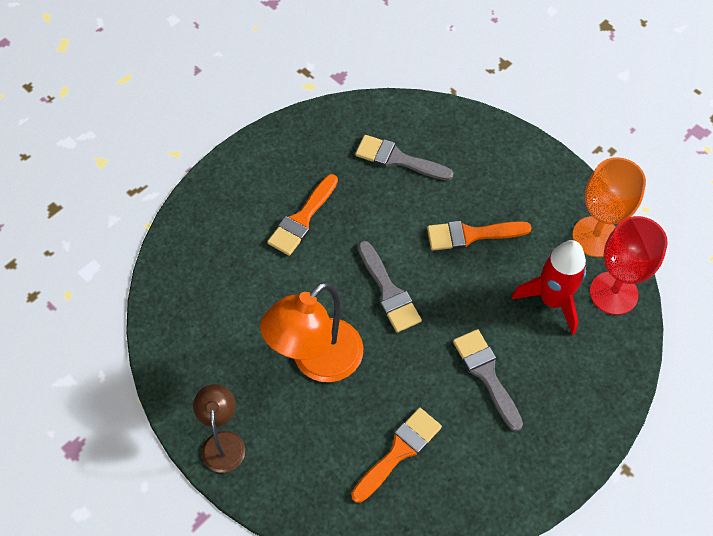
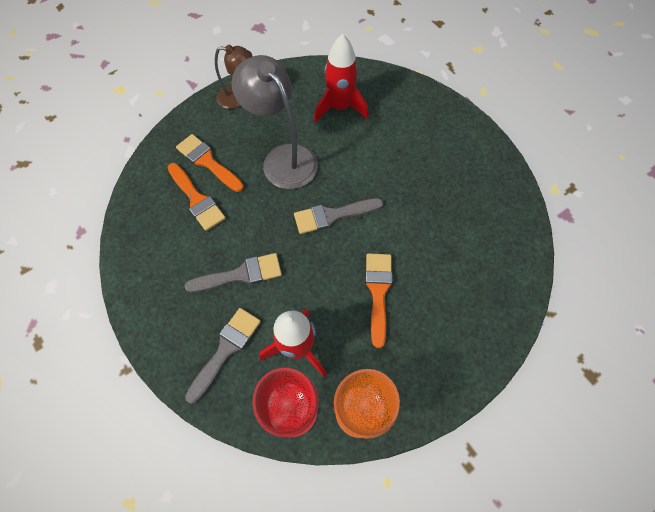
camera: 100 degrees right, 5 degrees up
(225, 308) = (339, 107): none -> red rocket
(302, 219) = (411, 164): orange brush -> orange brush (207, 162)
(317, 361) = (283, 158): orange lamp -> grey lamp
(397, 159) = (467, 246): grey brush -> grey brush (226, 349)

